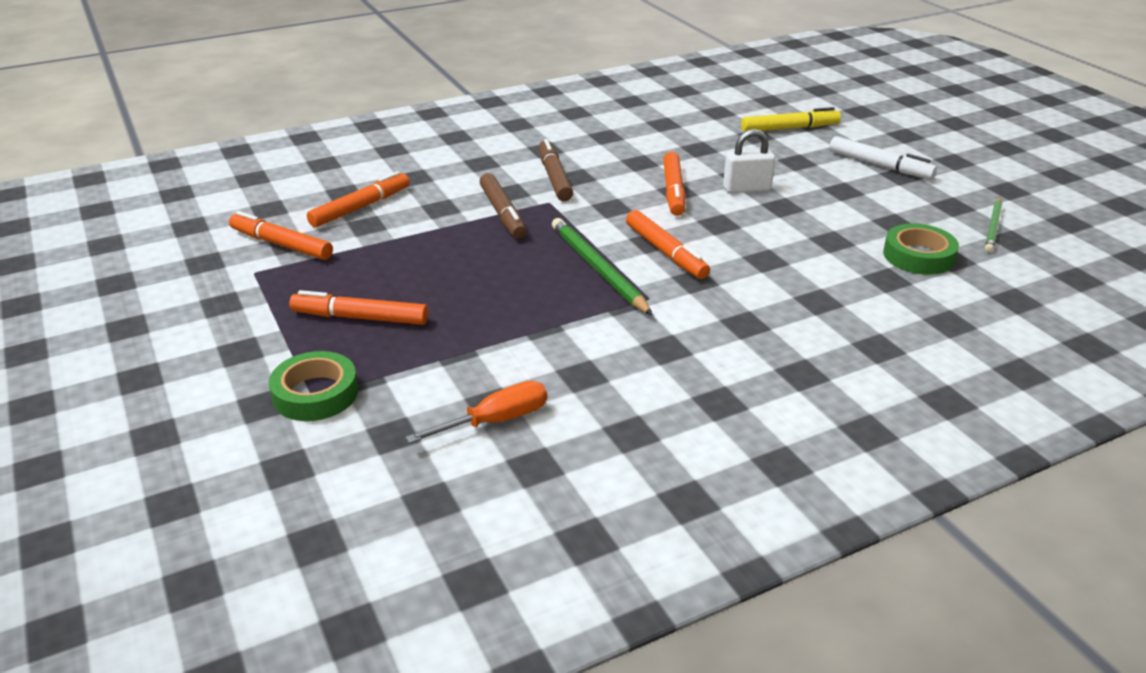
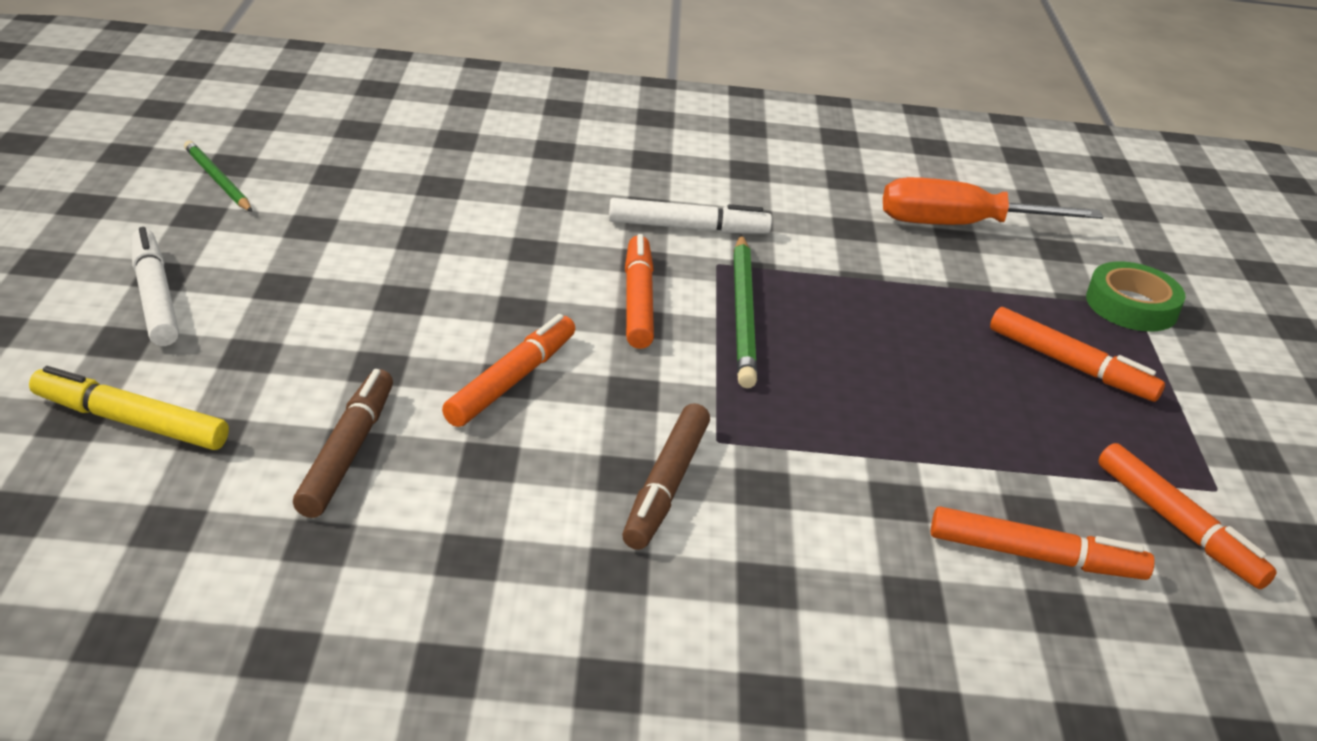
camera: 155 degrees left, 0 degrees up
(360, 207) = (1035, 556): orange marker -> orange marker turned 150 degrees counterclockwise
(495, 421) = (960, 225): orange screwdriver -> orange screwdriver, size x1.52
(503, 213) = (805, 447): brown marker -> brown marker (347, 452)
(698, 317) = (688, 228): none -> white marker
(746, 189) = (404, 341): white padlock -> none
(918, 256) = (363, 189): green tape -> none
(993, 227) = (217, 180): green pencil -> green pencil turned 90 degrees counterclockwise

